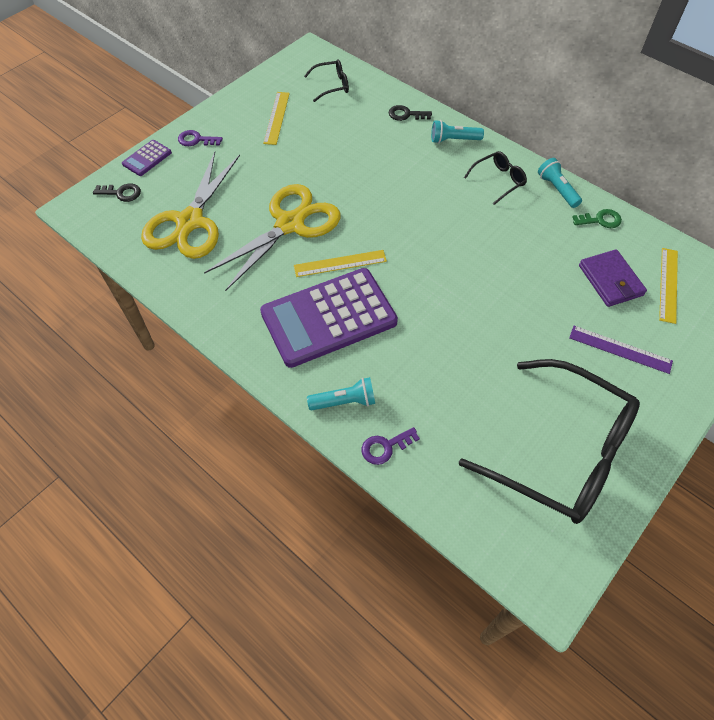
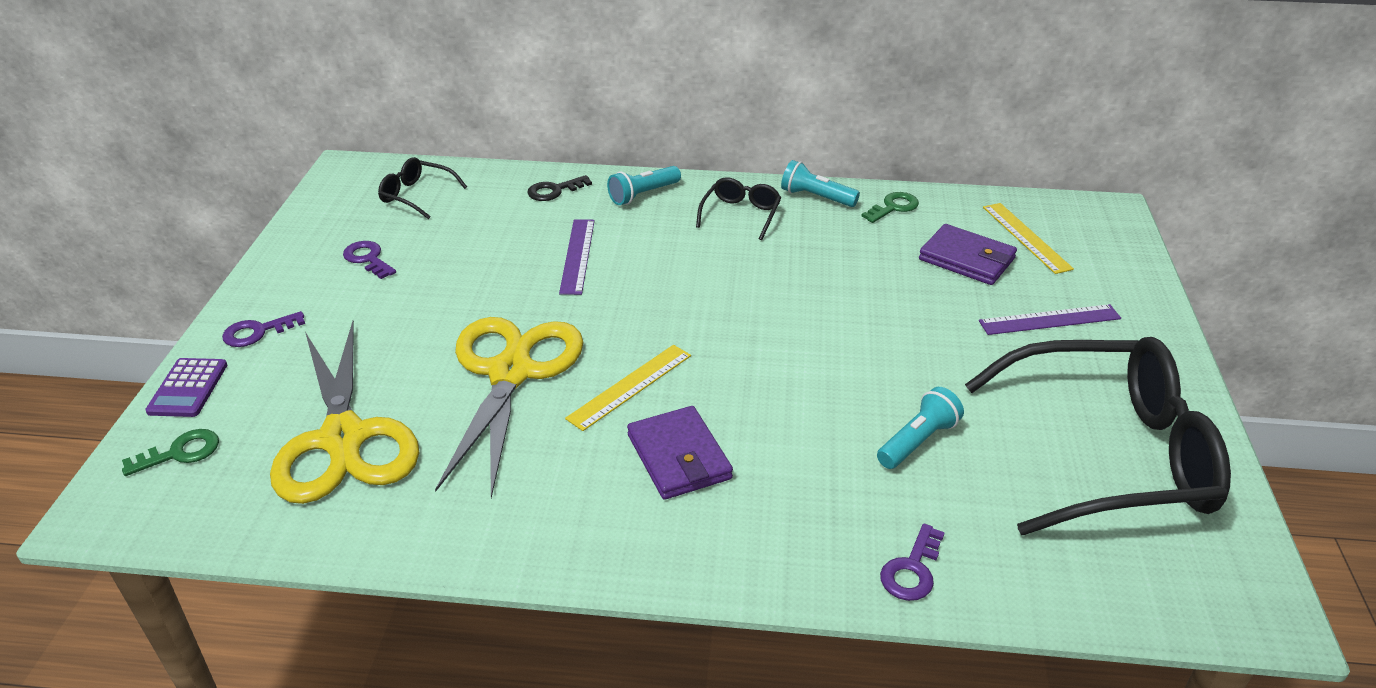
camera: 35 degrees left, 20 degrees down
(121, 193) = (180, 452): black key -> green key
(276, 118) = (368, 259): yellow ruler -> purple key
(328, 317) = (678, 457): purple calculator -> purple wallet
(331, 85) = (417, 195): black glasses -> black glasses turned 105 degrees counterclockwise
(344, 401) = (803, 546): turquoise flashlight -> turquoise flashlight (917, 441)
(382, 166) = (577, 256): none -> purple ruler

